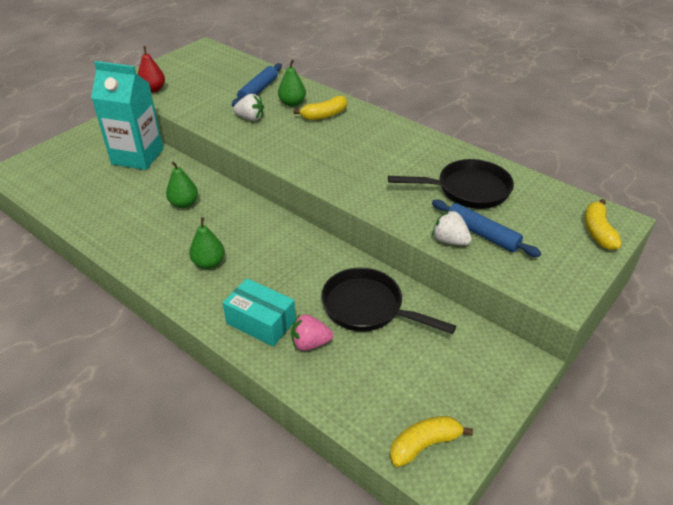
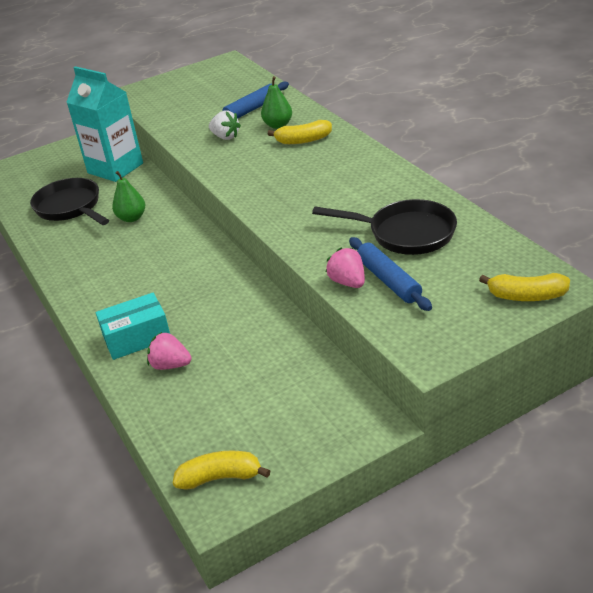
camera: 25 degrees right, 5 degrees down
(153, 89) = (150, 101): red pear -> none
(209, 263) = (122, 277): green pear -> none
(261, 322) = (137, 338): turquoise box -> turquoise box turned 75 degrees counterclockwise
(368, 308) = (247, 342): black pan -> black pan (70, 207)
(450, 240) = (348, 282): white strawberry -> pink strawberry
(597, 231) = (527, 296): yellow banana -> yellow banana turned 105 degrees counterclockwise

